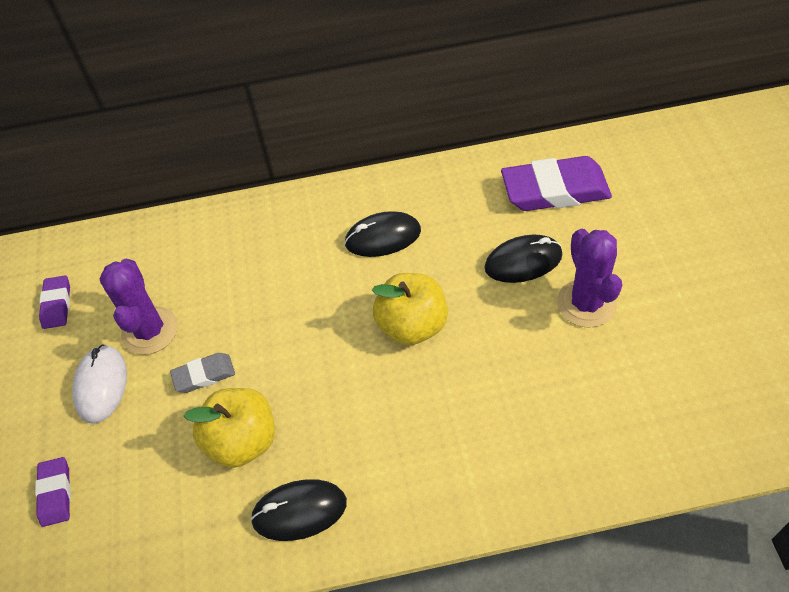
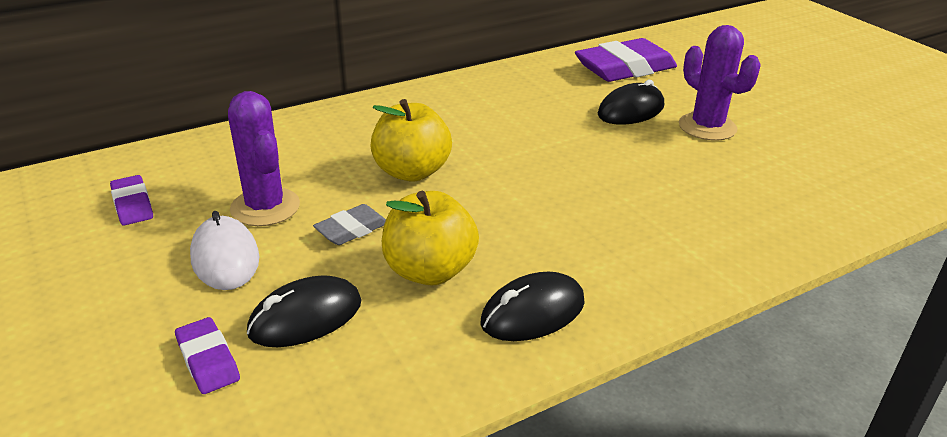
camera: 25 degrees left, 20 degrees down
(383, 237) = (486, 112): black mouse -> black mouse (305, 317)
(412, 325) = (557, 162): yellow apple -> yellow apple (411, 172)

